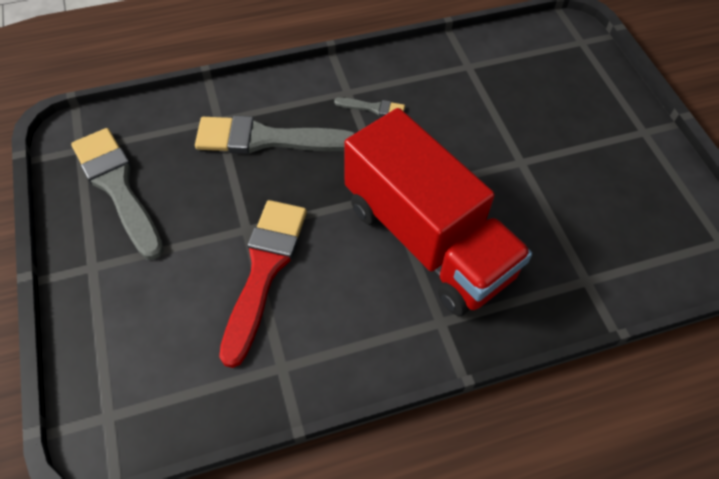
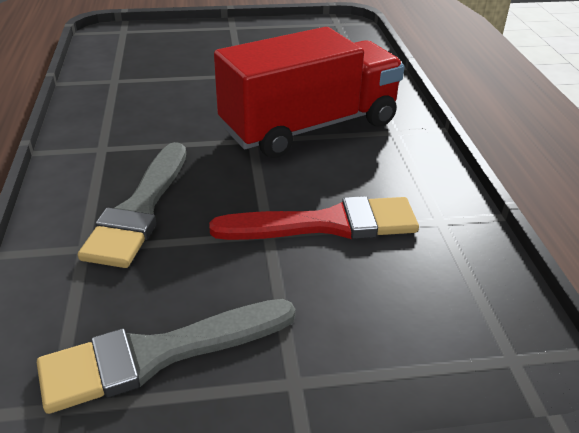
camera: 80 degrees left, 20 degrees down
(264, 270) = (327, 224): red brush -> red brush turned 150 degrees clockwise
(373, 108) = (136, 135): grey brush -> none

